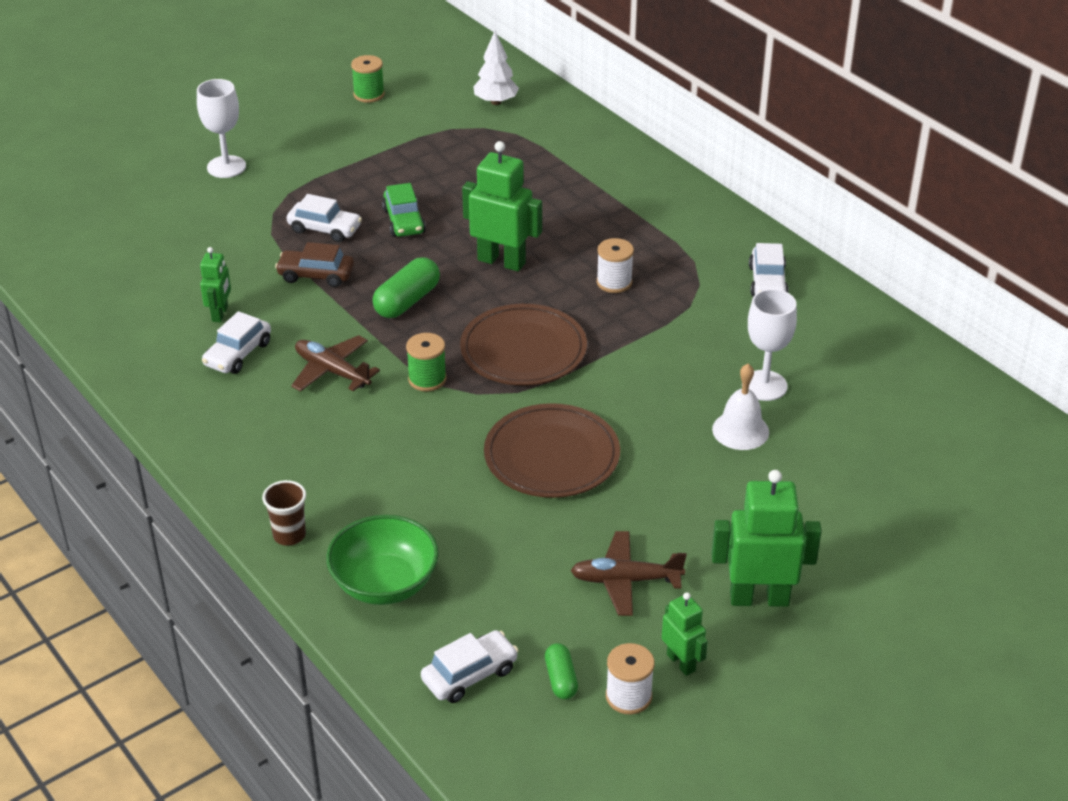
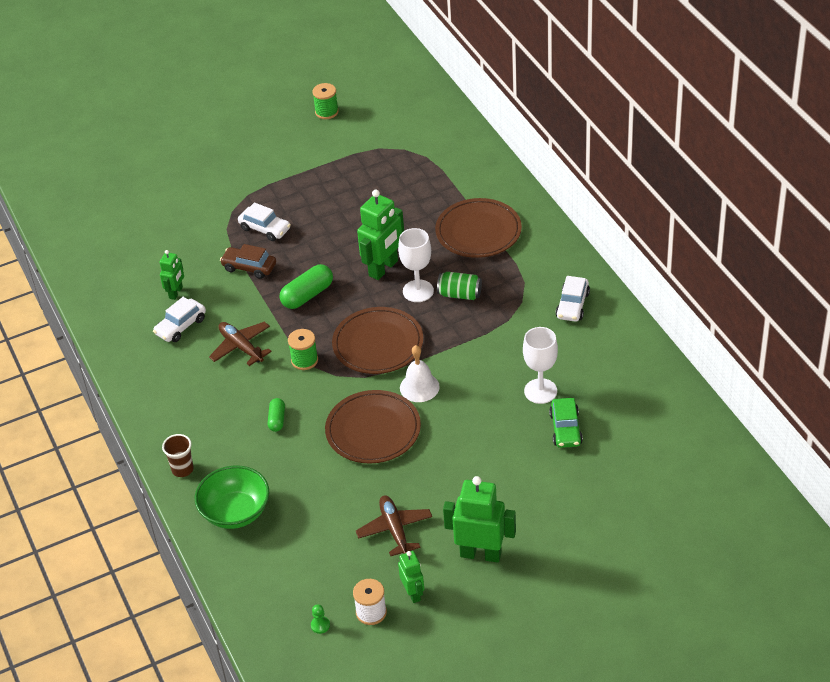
camera: 15 degrees right, 5 degrees up
(226, 167) = (208, 168): white goblet -> white goblet (418, 291)
(404, 221) = (323, 227): green car -> green car (565, 429)
(469, 675) = (273, 583): white car -> none
(496, 102) = (419, 126): white tree -> none
(501, 261) = (383, 268): green robot -> green robot turned 90 degrees clockwise
(558, 724) = (320, 625): none -> green pawn
(560, 679) = (330, 594): green capsule -> green capsule (277, 420)
(613, 210) = (478, 232): none -> brown plate
(614, 282) = (459, 294): white spool -> green can
(625, 580) = (395, 530): brown plane -> brown plane turned 60 degrees clockwise
(740, 430) = (511, 425): white bell -> white bell (419, 387)

